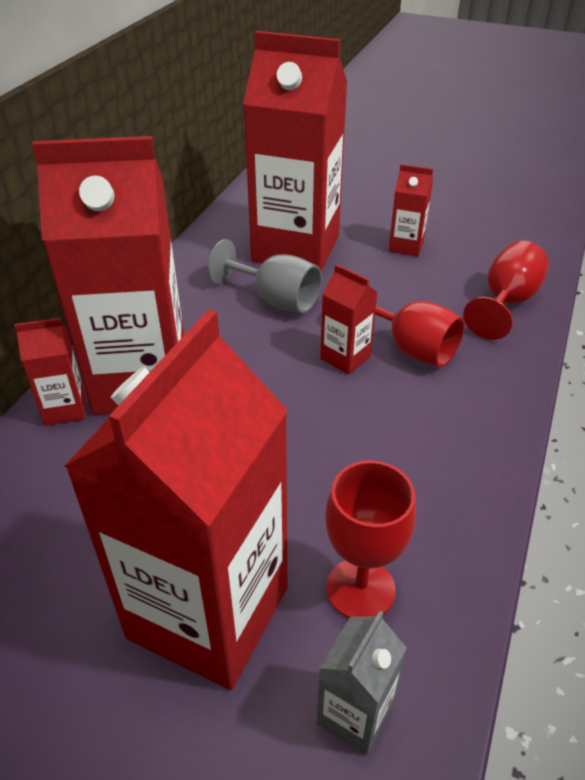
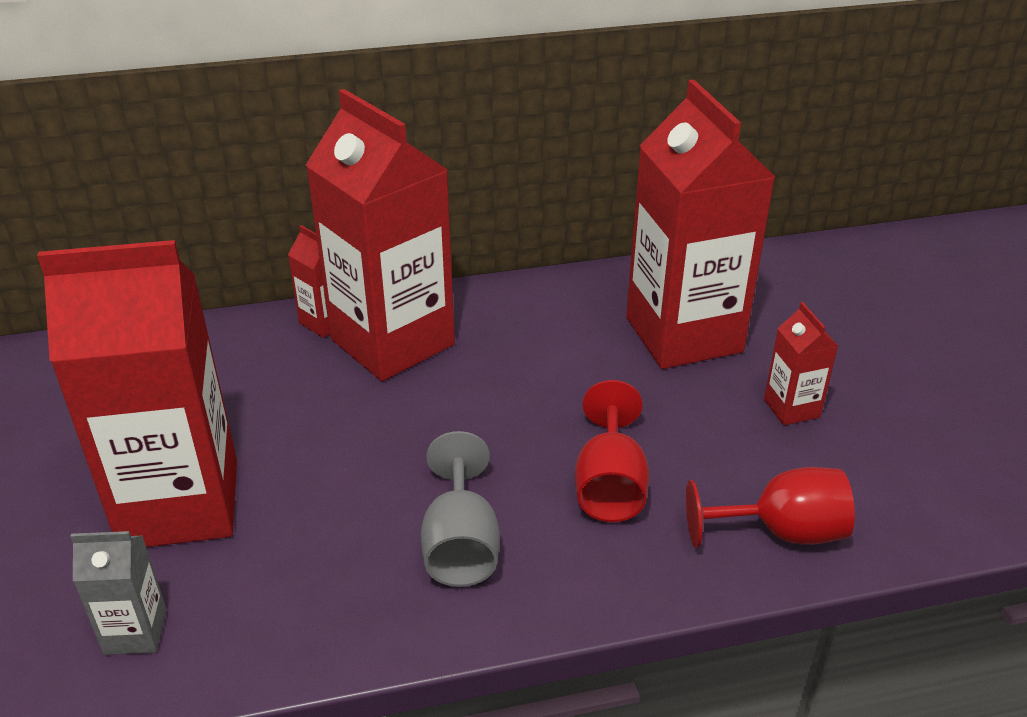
camera: 55 degrees right, 5 degrees down
(276, 299) = (584, 361): grey goblet -> grey goblet (460, 544)
(345, 357) = (546, 446): red carton -> none
(360, 589) = (260, 583): red goblet -> none

